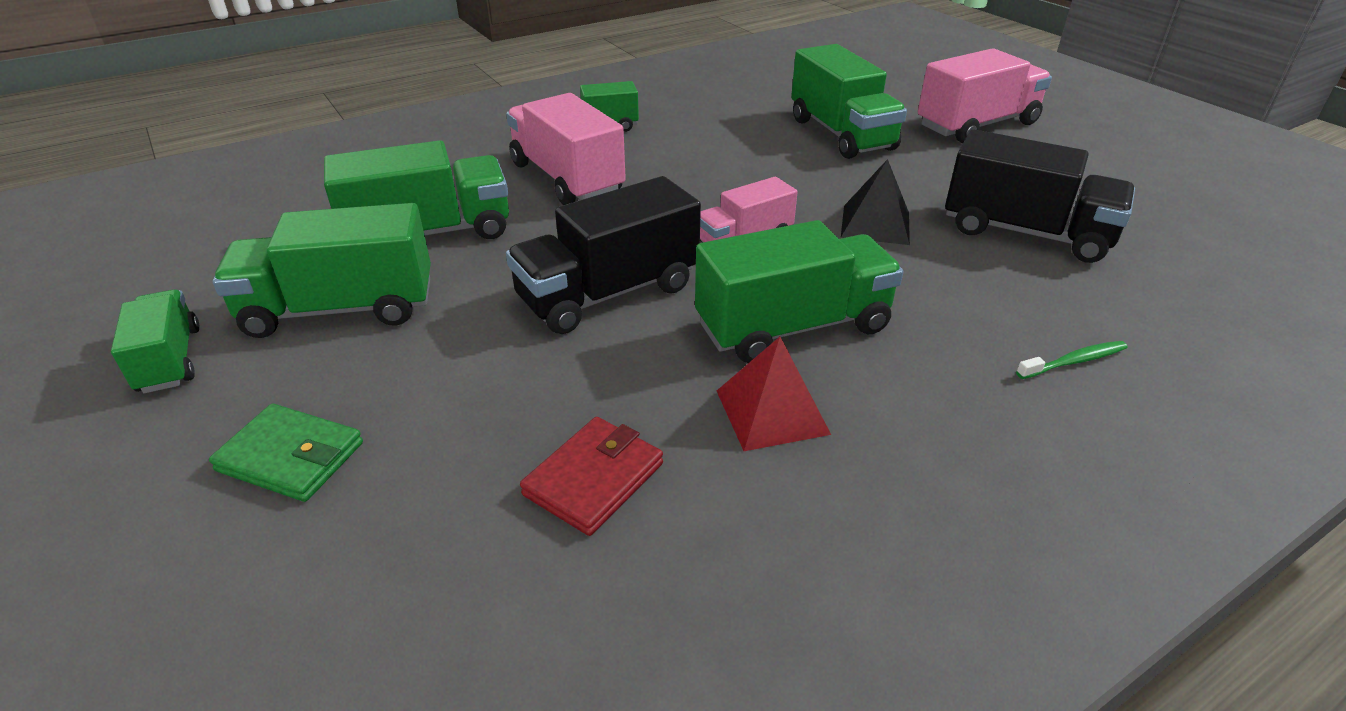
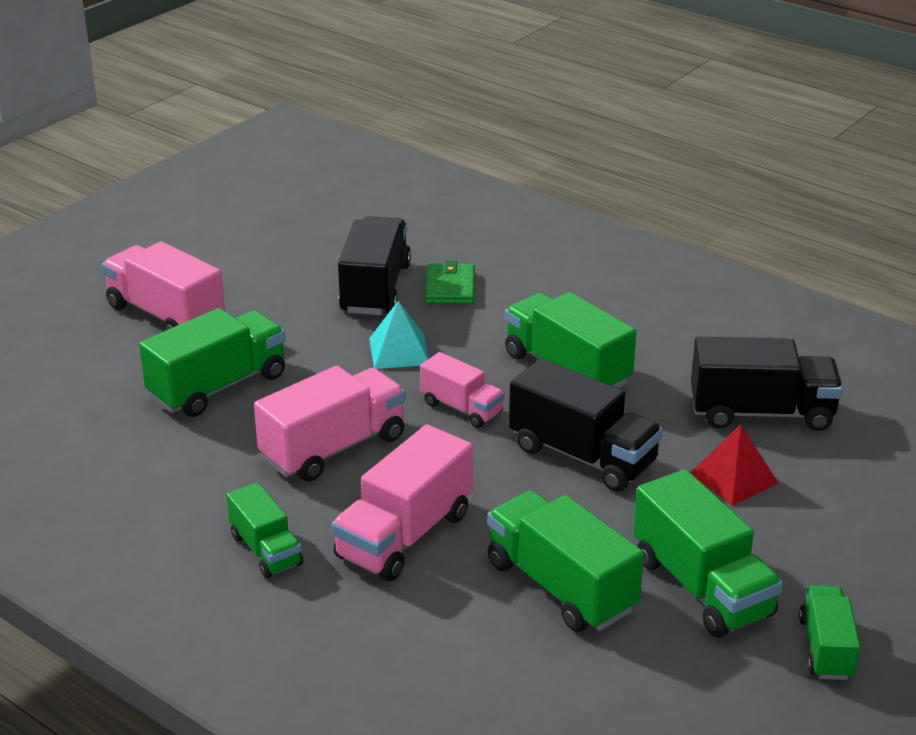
camera: 110 degrees left, 5 degrees down
(170, 360) = (826, 648): green truck -> green truck turned 135 degrees clockwise
(291, 457) = (847, 533): green wallet -> green wallet (450, 288)
(594, 479) = (761, 413): red wallet -> black truck
(715, 168) = (334, 448): none -> pink truck
(772, 412) = (657, 364): red pyramid -> red pyramid (733, 478)
(875, 224) = (399, 351): black pyramid -> turquoise pyramid
(1074, 361) = (531, 272): green toothbrush -> none

